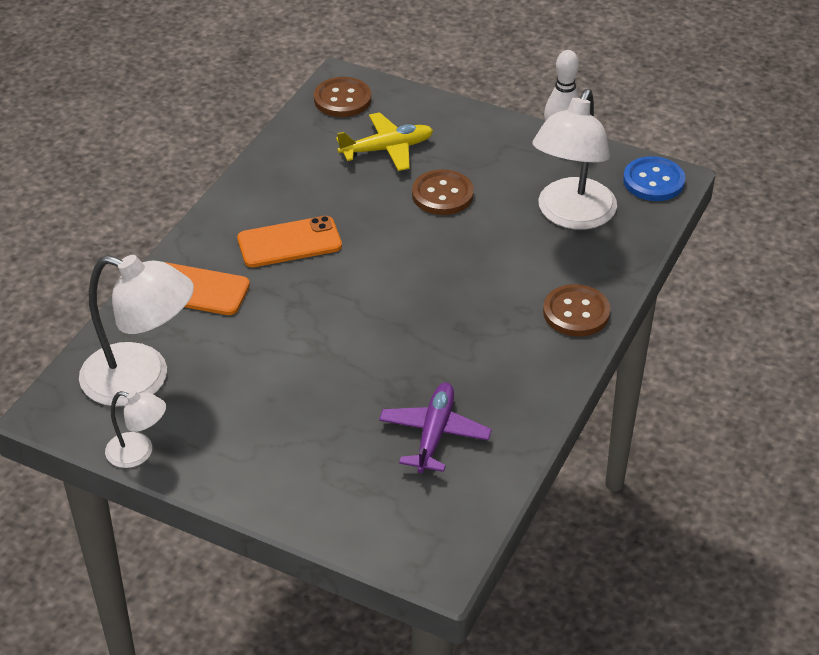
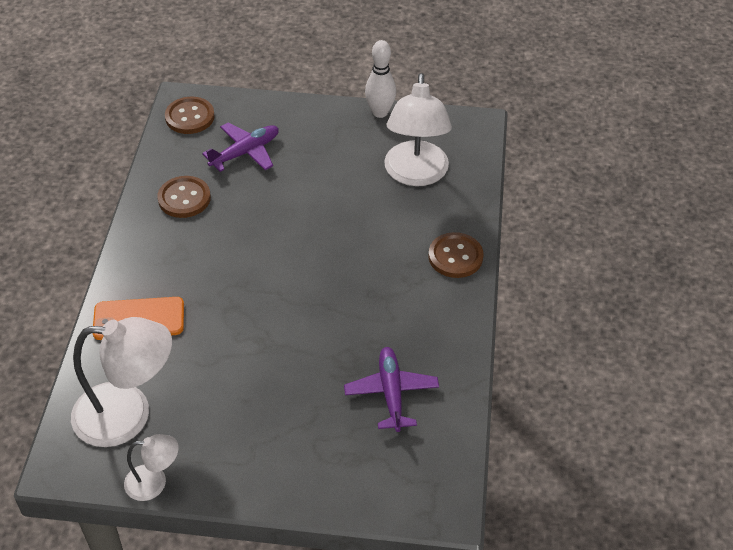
camera: 20 degrees left, 5 degrees up
(289, 243) = (200, 256): orange phone -> none
(387, 149) = (245, 152): yellow plane -> purple plane
(442, 194) = (307, 181): brown button -> brown button (184, 198)
(653, 181) = (465, 130): blue button -> none

